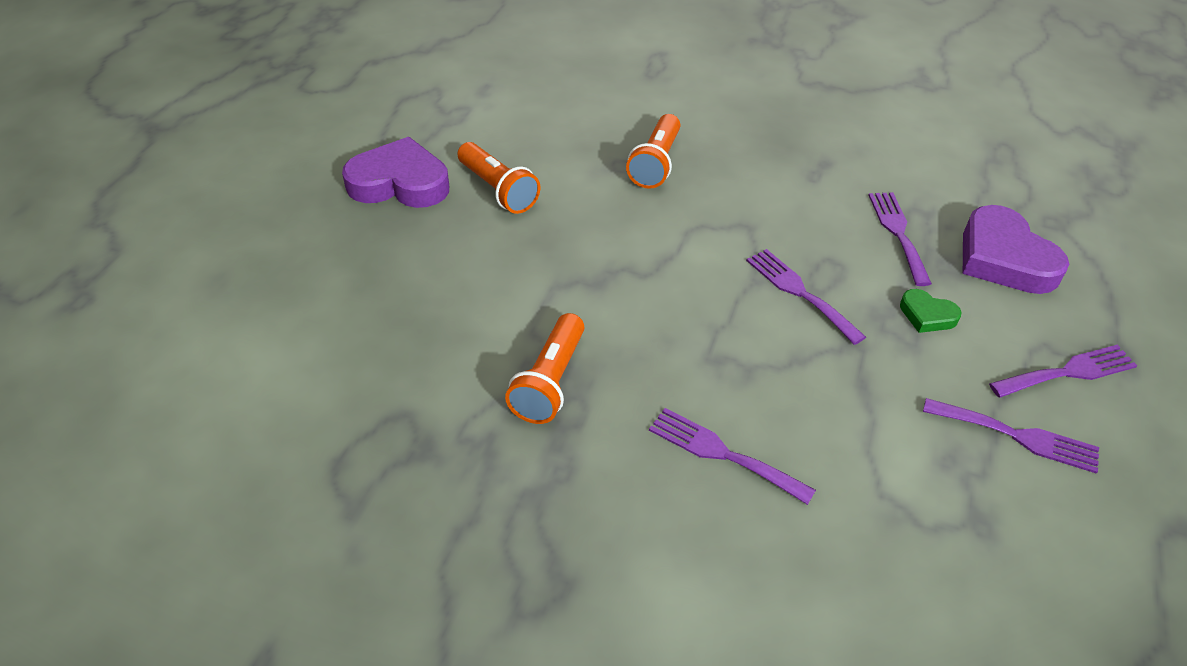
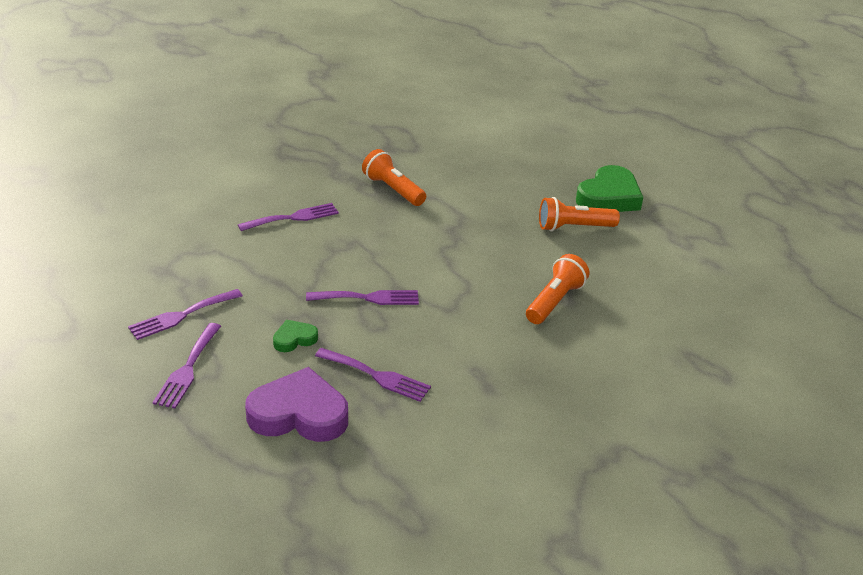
camera: 120 degrees right, 10 degrees down
(399, 183) = (608, 197): purple heart -> green heart
(656, 163) = (554, 301): orange flashlight -> orange flashlight turned 75 degrees clockwise

